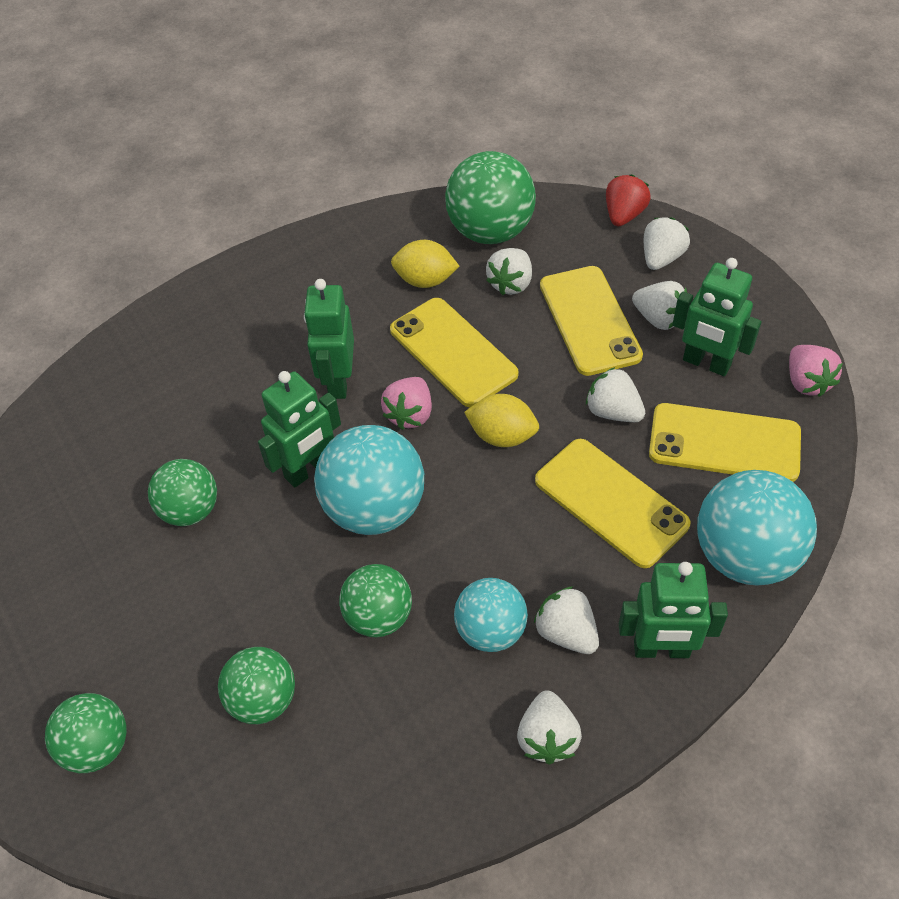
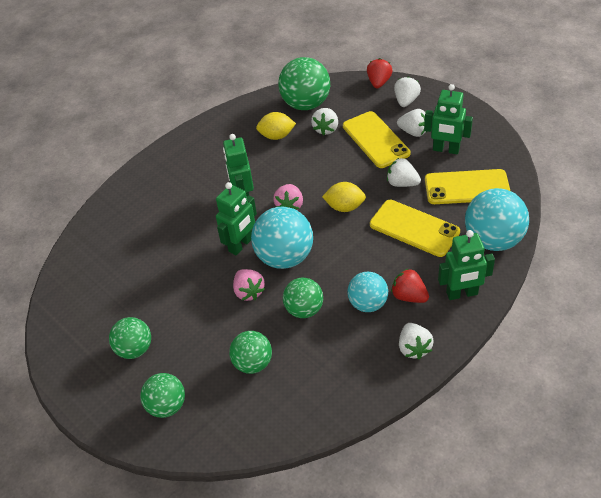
camera: 10 degrees left, 5 degrees down
(190, 510) = (179, 278): green ball -> green ball (135, 349)
(453, 352) = (304, 170): yellow phone -> none
(566, 632) = (409, 296): white strawberry -> red strawberry
(807, 382) = (502, 149): pink strawberry -> pink strawberry (249, 292)

